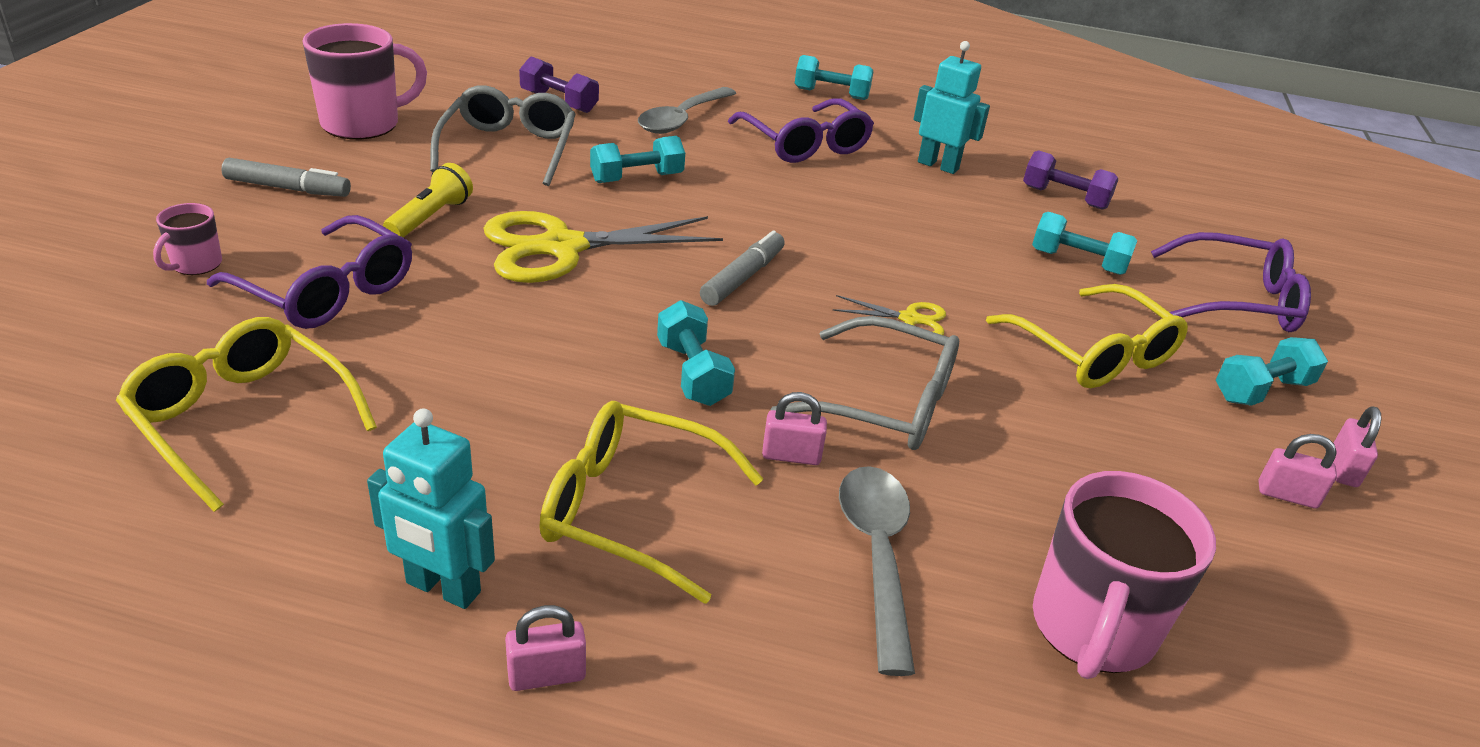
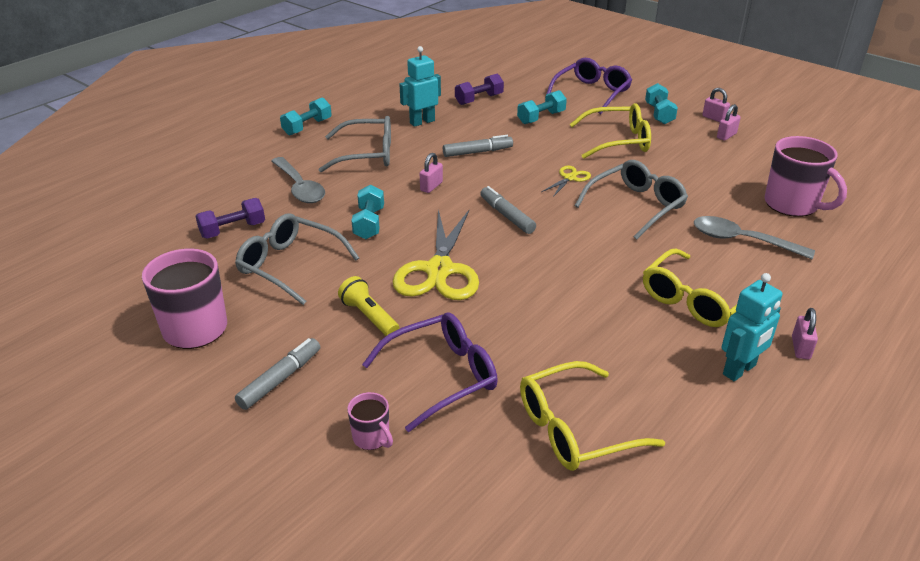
camera: 60 degrees left, 0 degrees up
(693, 373) = (591, 255): turquoise dumbbell -> none
(791, 455) = (668, 243): pink padlock -> pink padlock (431, 186)
(805, 144) = (367, 154): purple glasses -> grey glasses
(901, 223) = (477, 152): none -> grey marker

